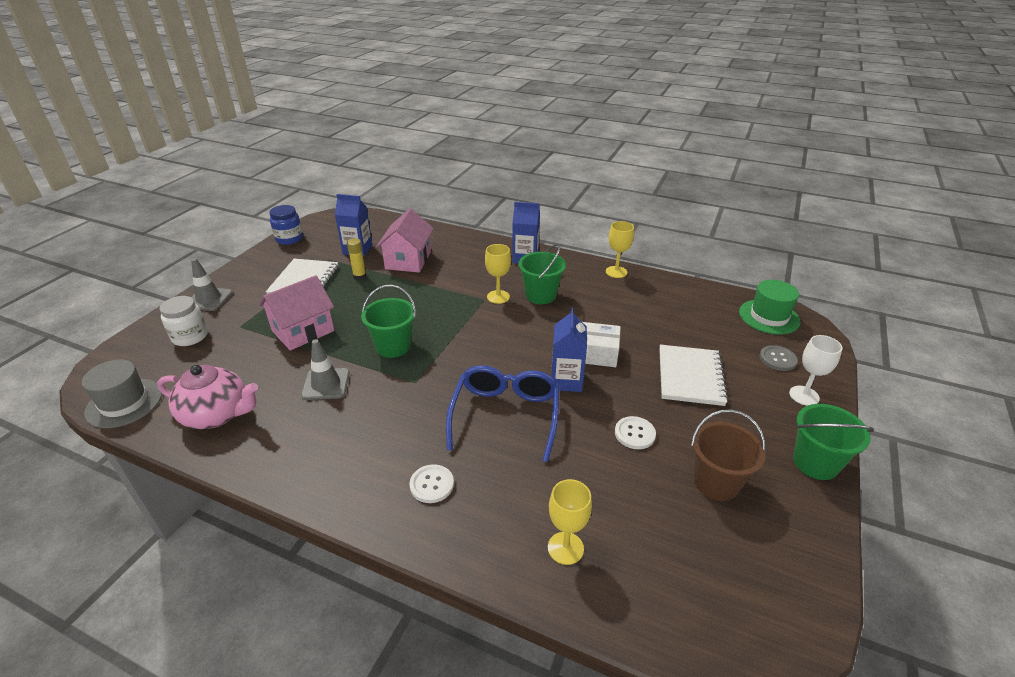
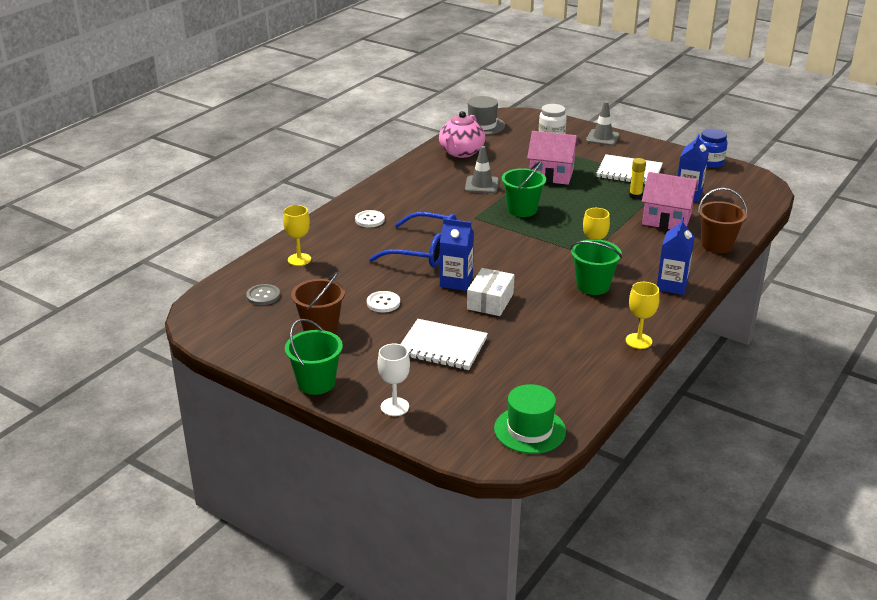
camera: 100 degrees right, 5 degrees down
(303, 331) = (551, 175): pink house -> pink house turned 45 degrees counterclockwise
(452, 238) = (717, 245): none -> brown bucket
(777, 359) = (452, 409): grey button -> grey button (263, 296)

